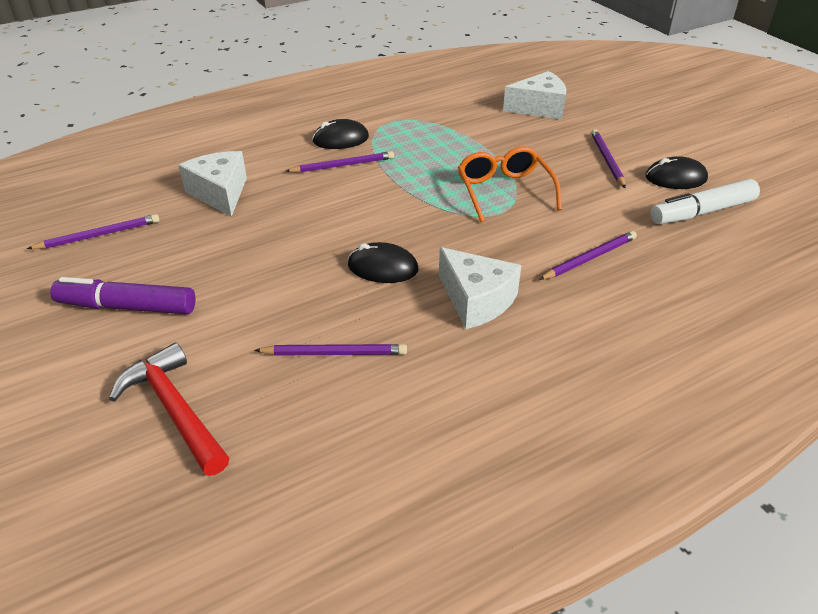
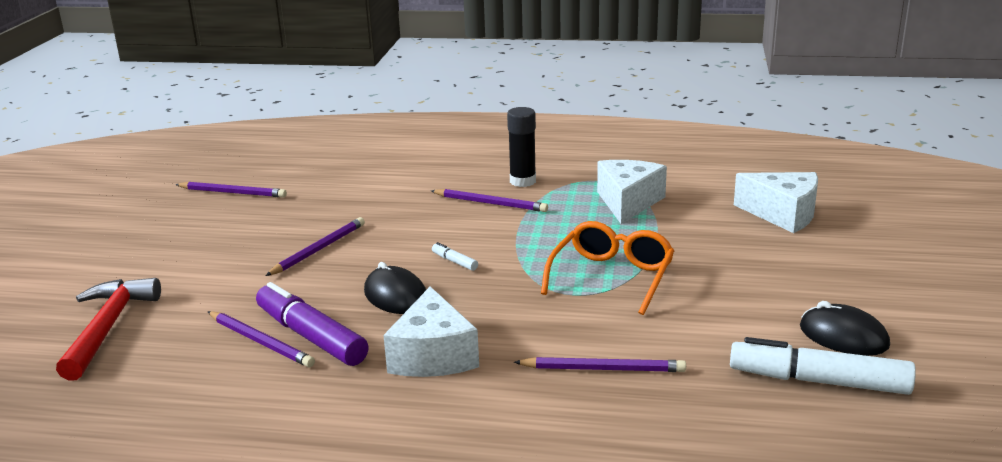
camera: 40 degrees right, 15 degrees down
(127, 307) = (179, 248): purple marker -> purple marker (311, 336)
(220, 193) = (358, 192): white cheese -> white cheese (628, 202)
(340, 139) = (522, 181): black mouse -> black glue stick
(385, 222) = (454, 261): none -> white marker
(607, 160) = (781, 289): purple pencil -> purple pencil (318, 249)

